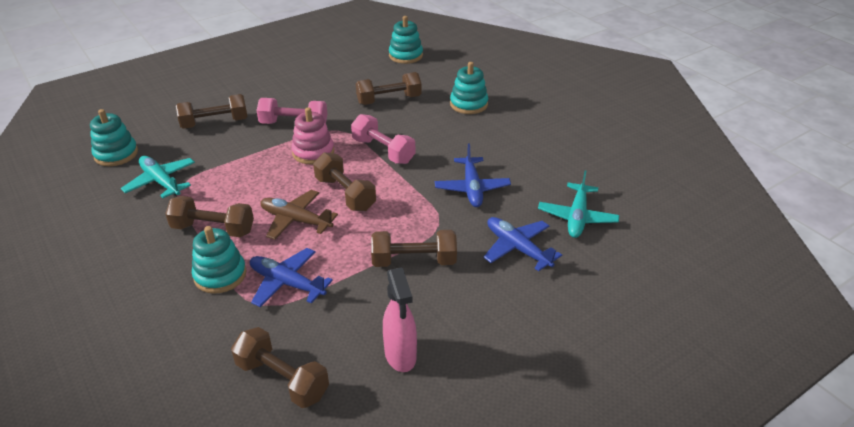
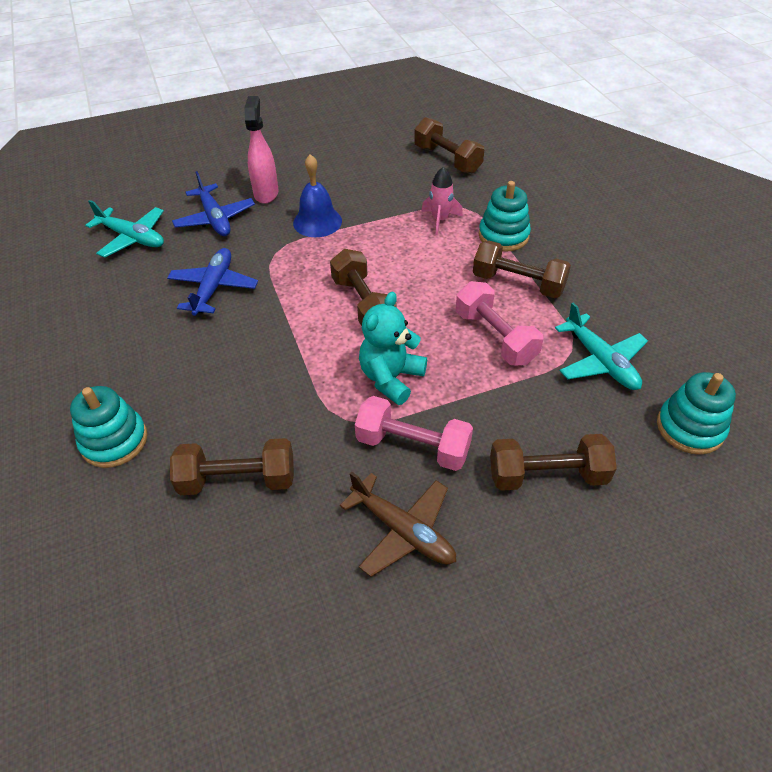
camera: 165 degrees left, 10 degrees up
(286, 283) = (440, 220): blue plane -> pink rocket
(295, 220) = (426, 280): brown plane -> brown plane (403, 531)
(313, 152) = (391, 378): pink stacking toy -> turquoise teddy bear
(383, 151) = (293, 363): pink dumbbell -> pink dumbbell (495, 337)
(400, 356) = (357, 161): pink spray bottle -> pink spray bottle (266, 193)
(405, 55) = (132, 642): turquoise stacking toy -> none
(414, 261) = (317, 222): brown dumbbell -> blue bell
(577, 217) = (132, 238): turquoise plane -> turquoise plane turned 90 degrees clockwise

